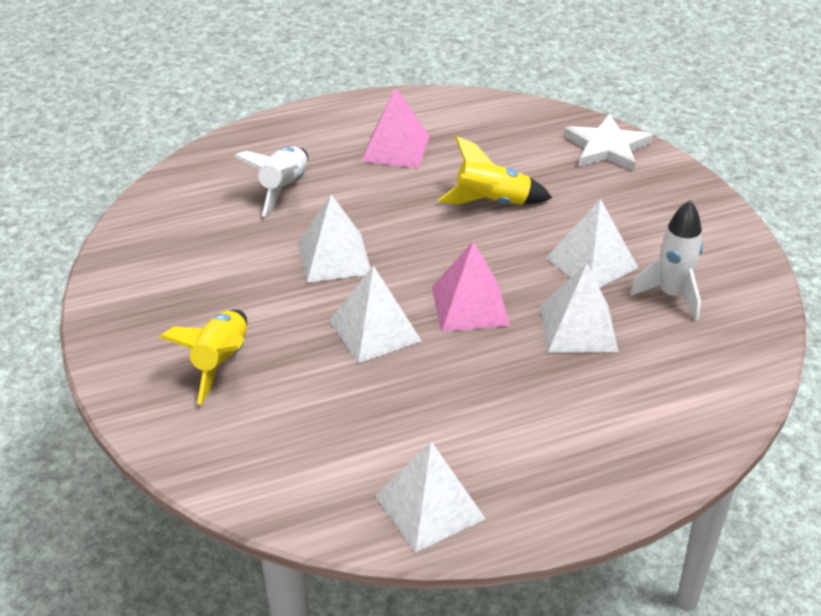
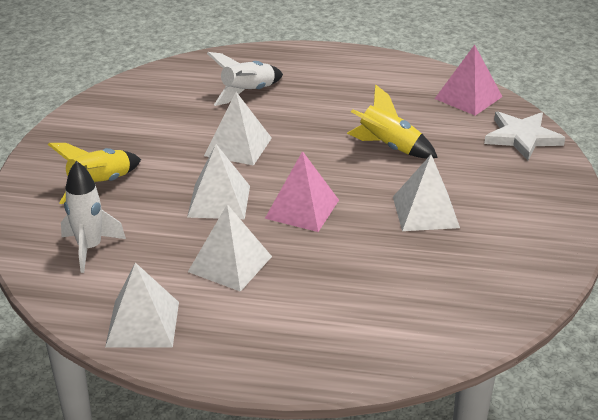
camera: 30 degrees right, 5 degrees down
(396, 148) = (353, 90): pink pyramid -> pink pyramid (468, 97)
(578, 328) = (368, 252): white pyramid -> white pyramid (230, 264)
(671, 295) = (467, 256): white rocket -> white rocket (90, 248)

